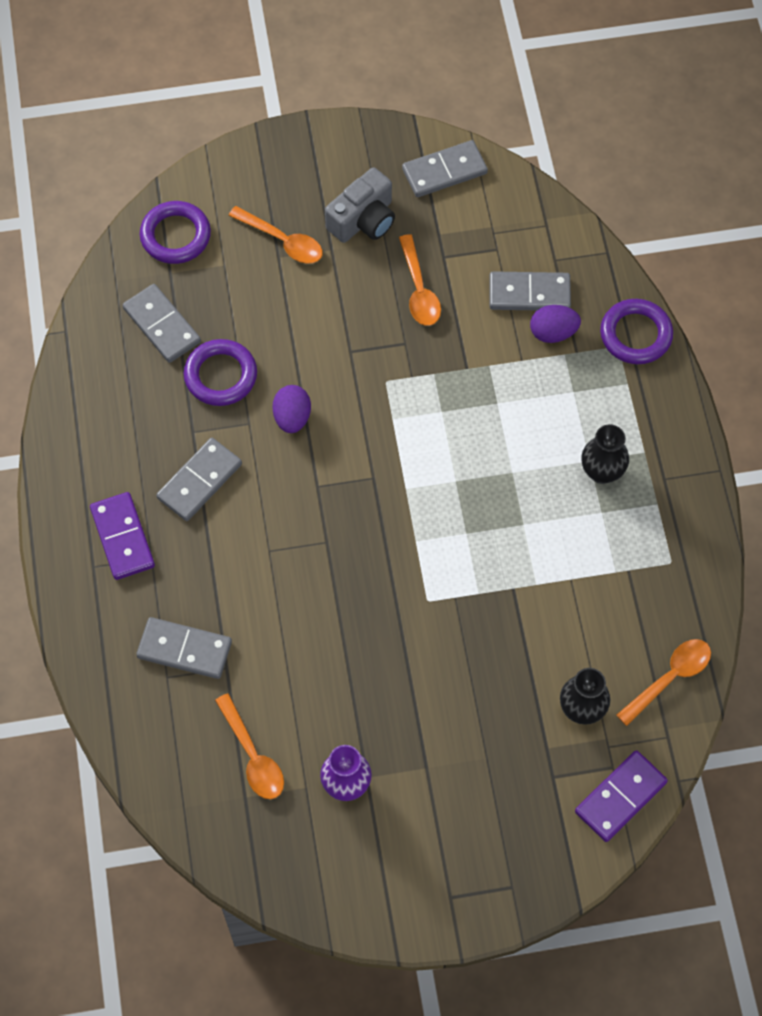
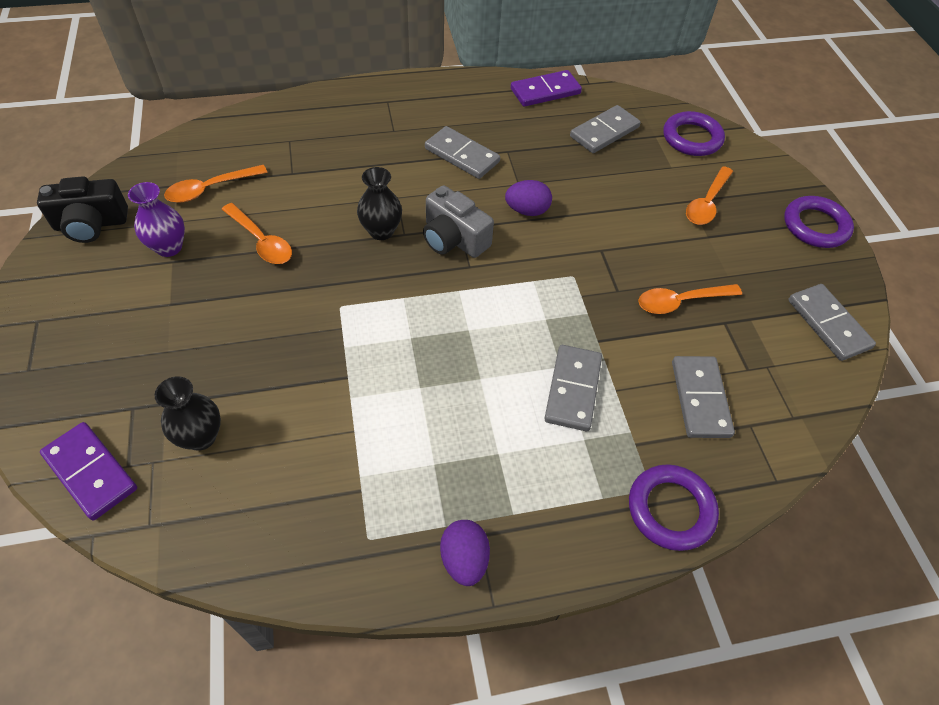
camera: 85 degrees right, 10 degrees down
(122, 537) = (411, 115): purple domino -> purple domino (545, 91)
(184, 649) = (311, 149): grey domino -> grey domino (573, 389)
(221, 375) = (562, 166): purple ring -> purple ring (815, 226)
(309, 878) = (91, 224): none -> black camera
(363, 220) = (748, 259): grey camera -> grey camera (454, 238)
(553, 333) = (655, 421): purple egg -> purple egg (464, 559)
(602, 472) = (485, 466): black vase -> black vase (381, 231)
(669, 678) = (220, 530): orange spoon -> orange spoon (261, 241)

